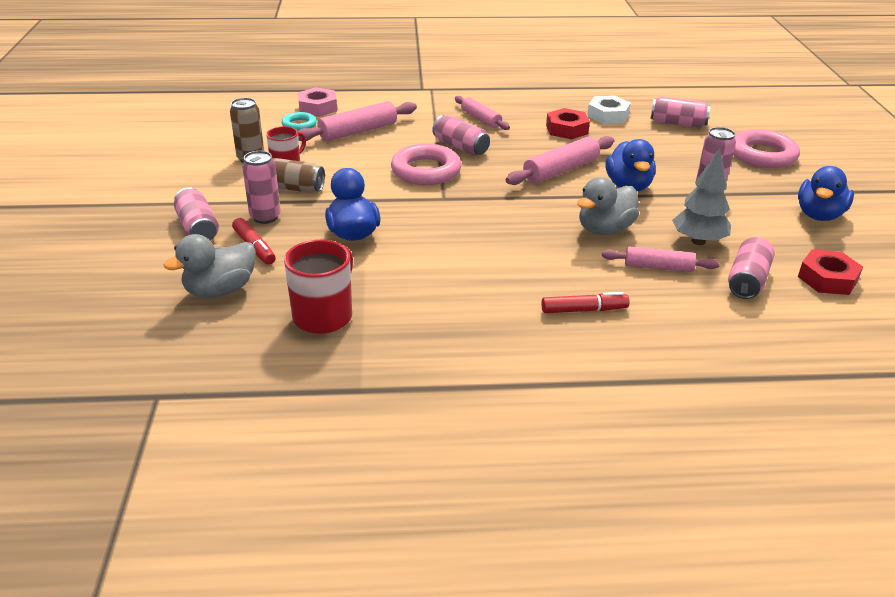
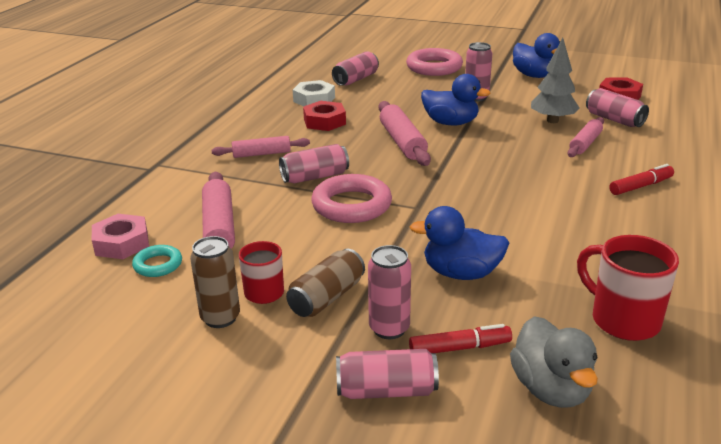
camera: 65 degrees left, 5 degrees down
(584, 310) = (640, 186): red marker -> red marker turned 45 degrees clockwise
(604, 229) = (518, 149): grey duck -> none

